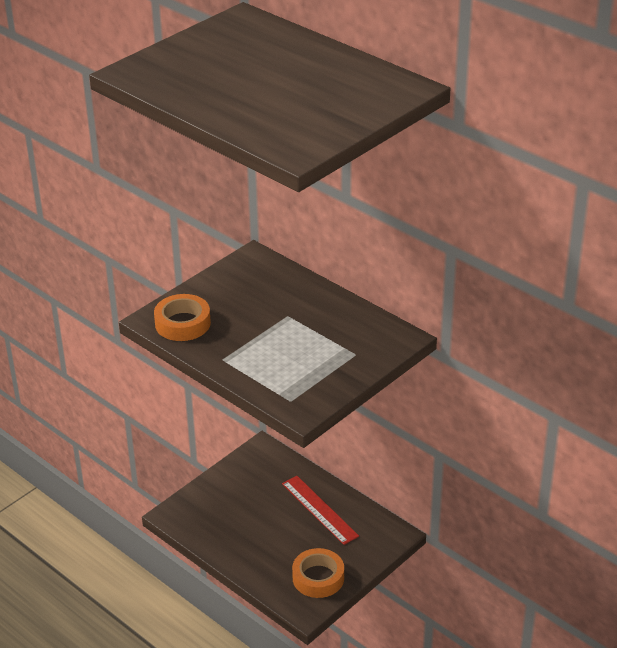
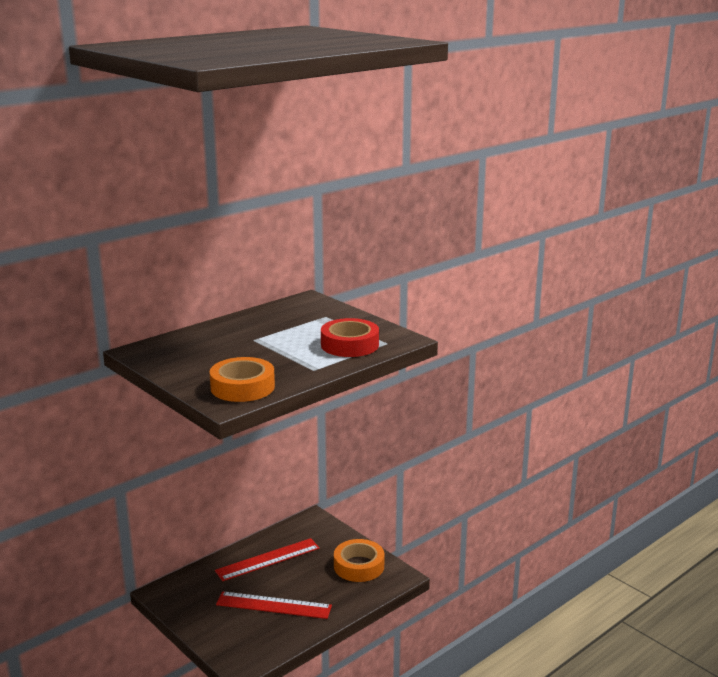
camera: 85 degrees left, 15 degrees down
(250, 523) = (273, 605): none -> red ruler
(282, 376) = (349, 345): none -> red tape

